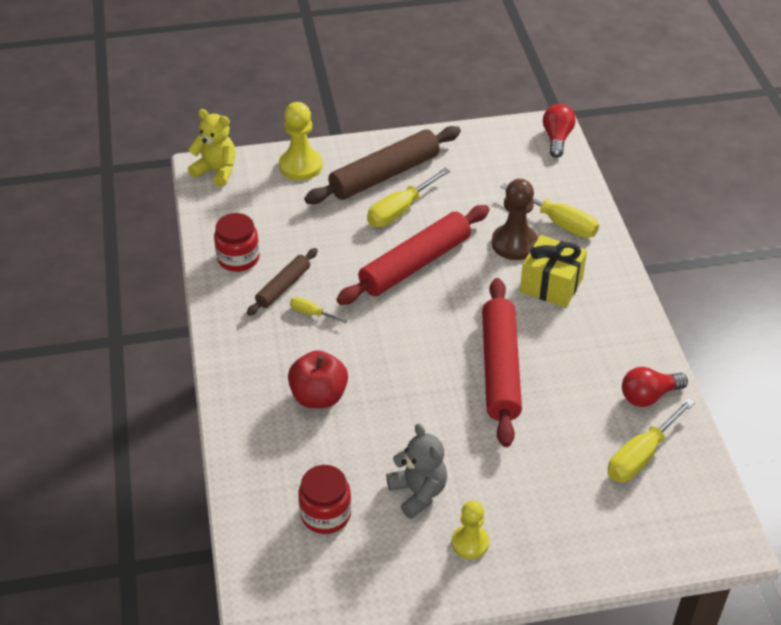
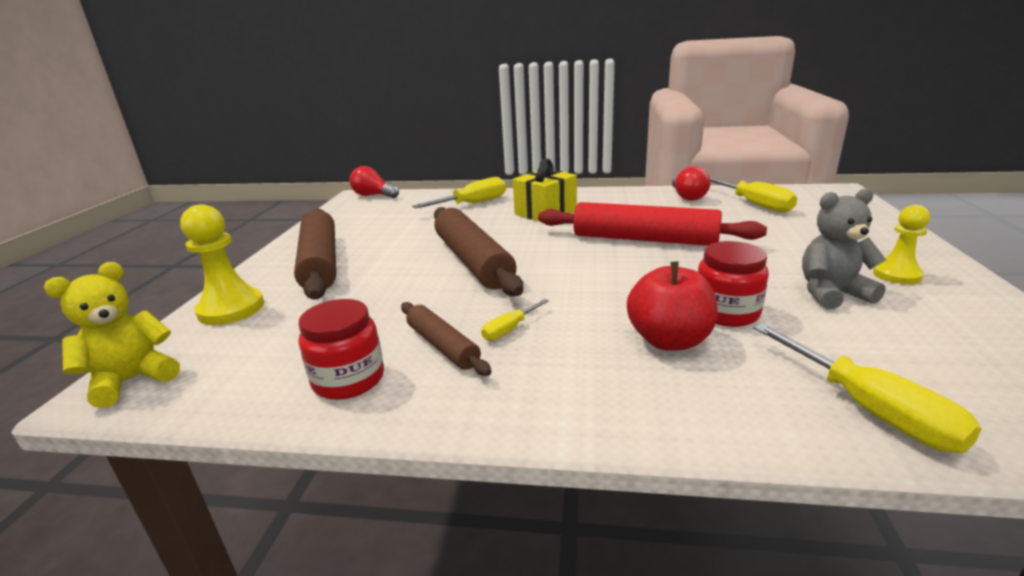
camera: 70 degrees left, 20 degrees down
(325, 514) = (899, 359): red jar -> red jar (726, 312)
(400, 210) = (384, 260): yellow screwdriver -> yellow screwdriver (868, 408)
(415, 264) = (473, 261): red rolling pin -> brown rolling pin
(514, 244) = (483, 219): brown pawn -> none

